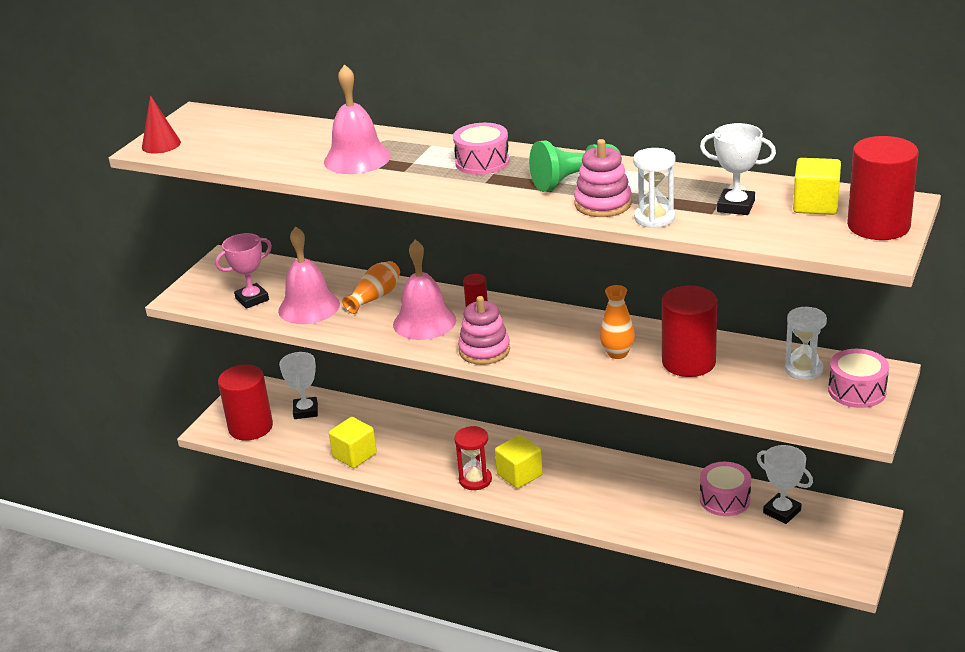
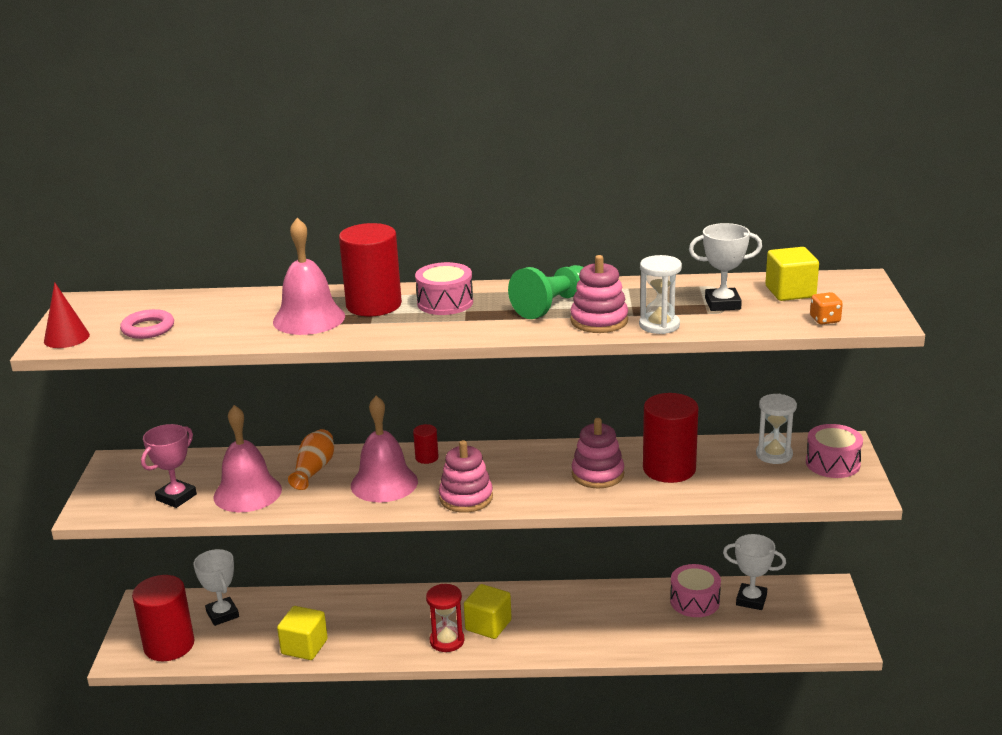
camera: 25 degrees left, 5 degrees down
(226, 146) = (148, 328): none -> pink ring
(617, 353) = (597, 474): orange vase -> pink stacking toy
(822, 241) = (825, 320): none -> orange dice
(878, 226) = (859, 300): red cylinder -> red cylinder (374, 305)

